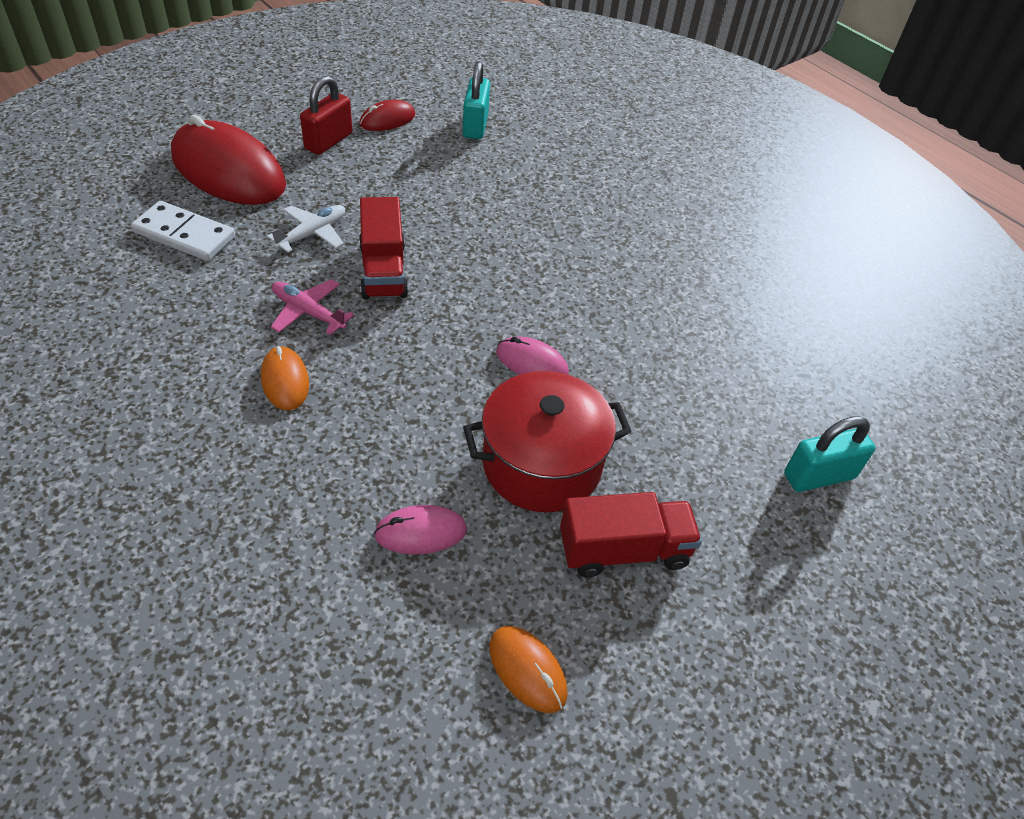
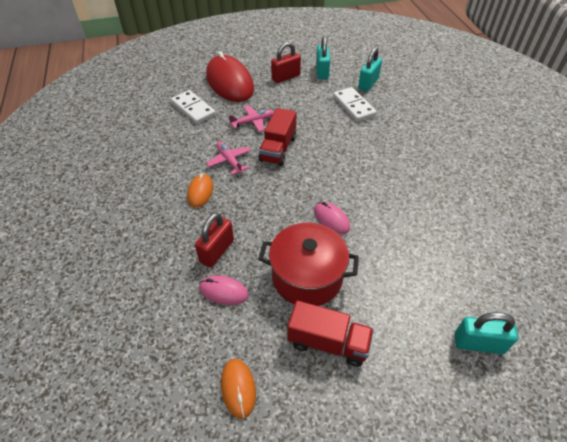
camera: 30 degrees right, 0 degrees up
(312, 234) = (252, 122): white plane -> pink plane
(372, 471) = (217, 251): none -> red padlock
(387, 119) = (322, 72): red mouse -> turquoise padlock
(471, 169) = (354, 106): none -> white domino

